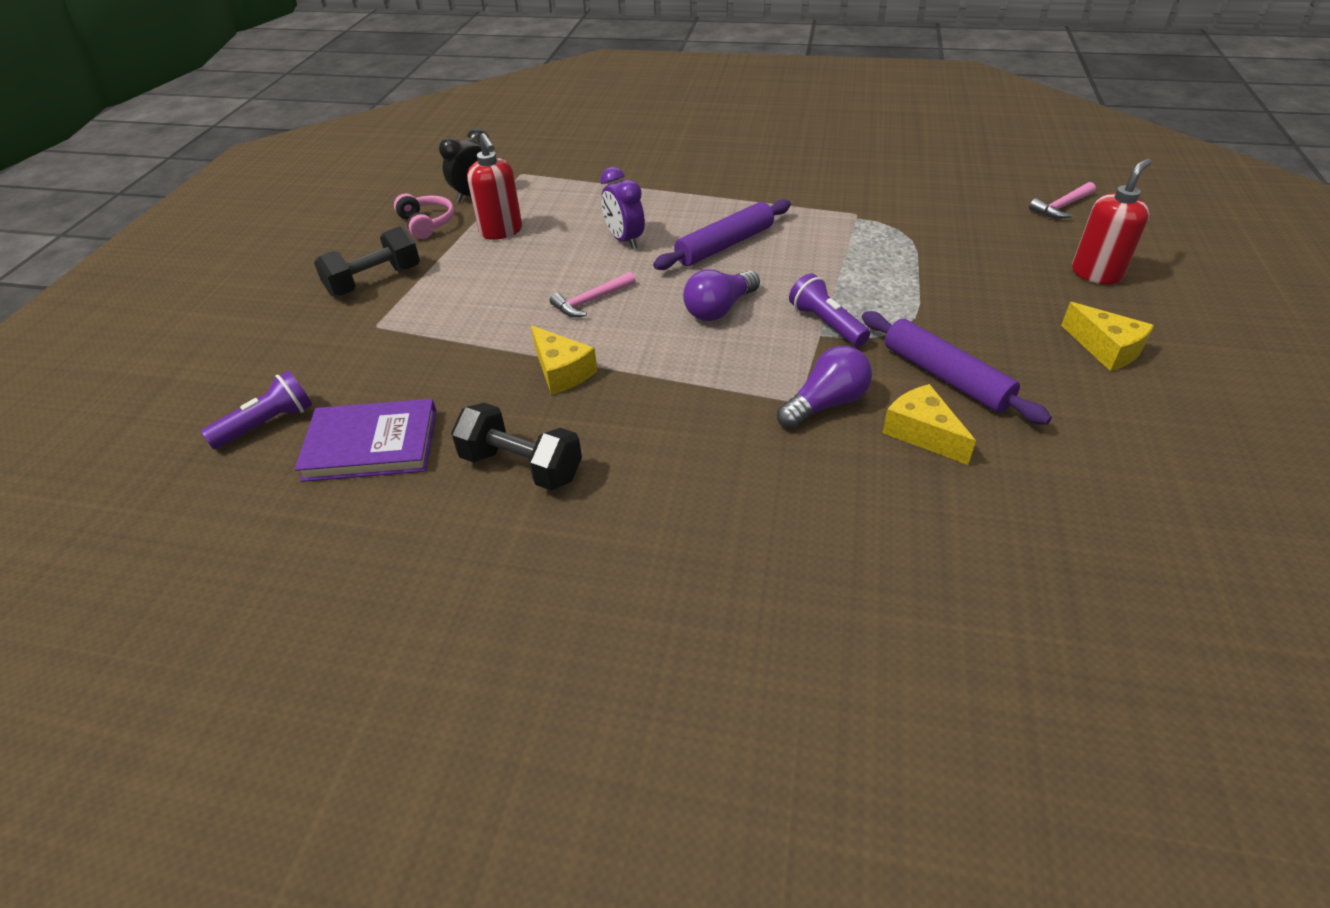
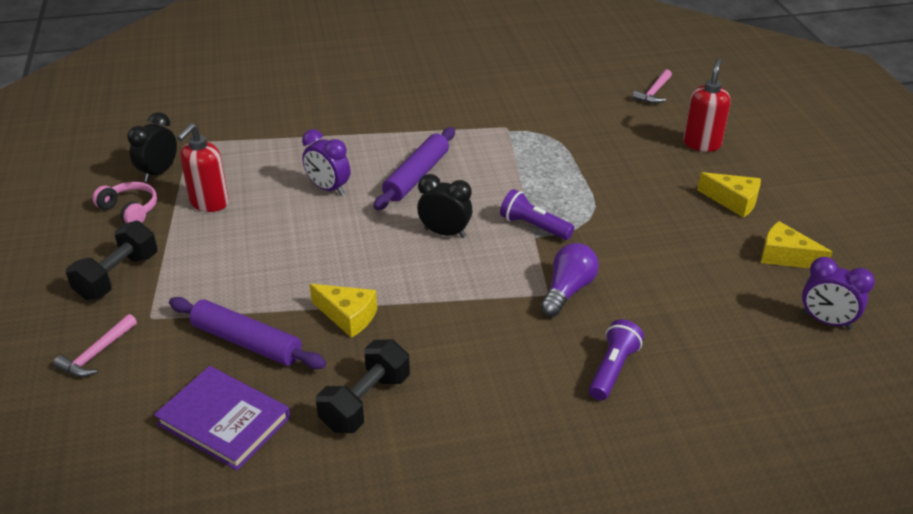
camera: 25 degrees left, 5 degrees down
(267, 424) = (111, 430): purple flashlight -> purple flashlight (612, 369)
(371, 445) = (224, 421): purple book -> purple book turned 60 degrees clockwise
(501, 232) = (209, 203): red soap dispenser -> red soap dispenser turned 75 degrees clockwise
(521, 466) = (365, 402): black dumbbell -> black dumbbell turned 60 degrees counterclockwise
(591, 301) = (334, 250): pink hammer -> pink hammer (97, 354)
(719, 309) = (445, 233): purple light bulb -> black clock
(922, 433) = (645, 295): yellow cheese -> yellow cheese (785, 256)
(945, 377) = (639, 248): purple rolling pin -> purple rolling pin (247, 342)
(1169, 532) = (826, 321): none -> purple clock

